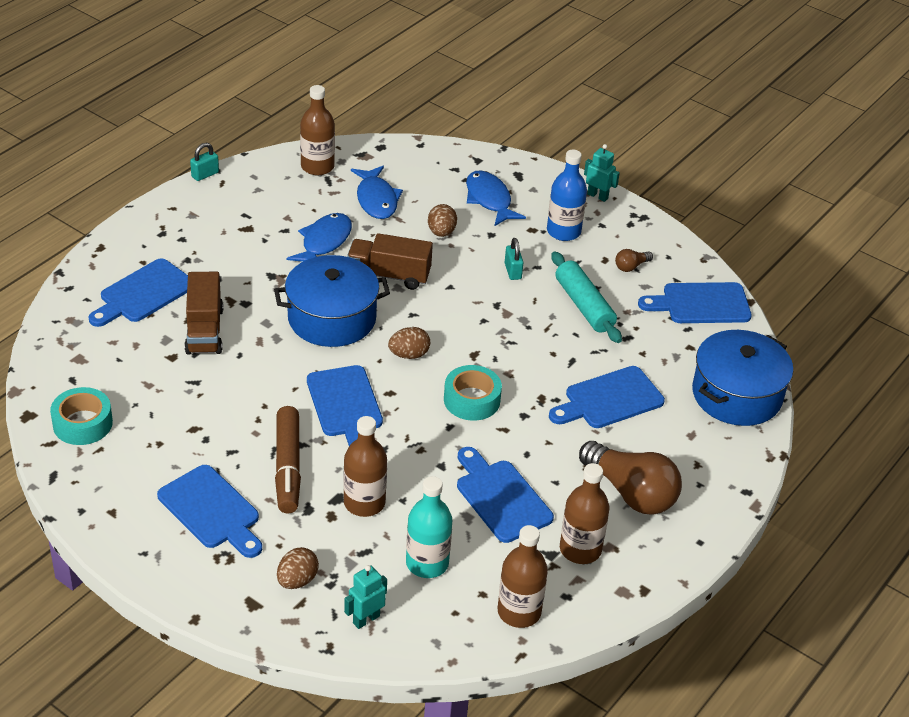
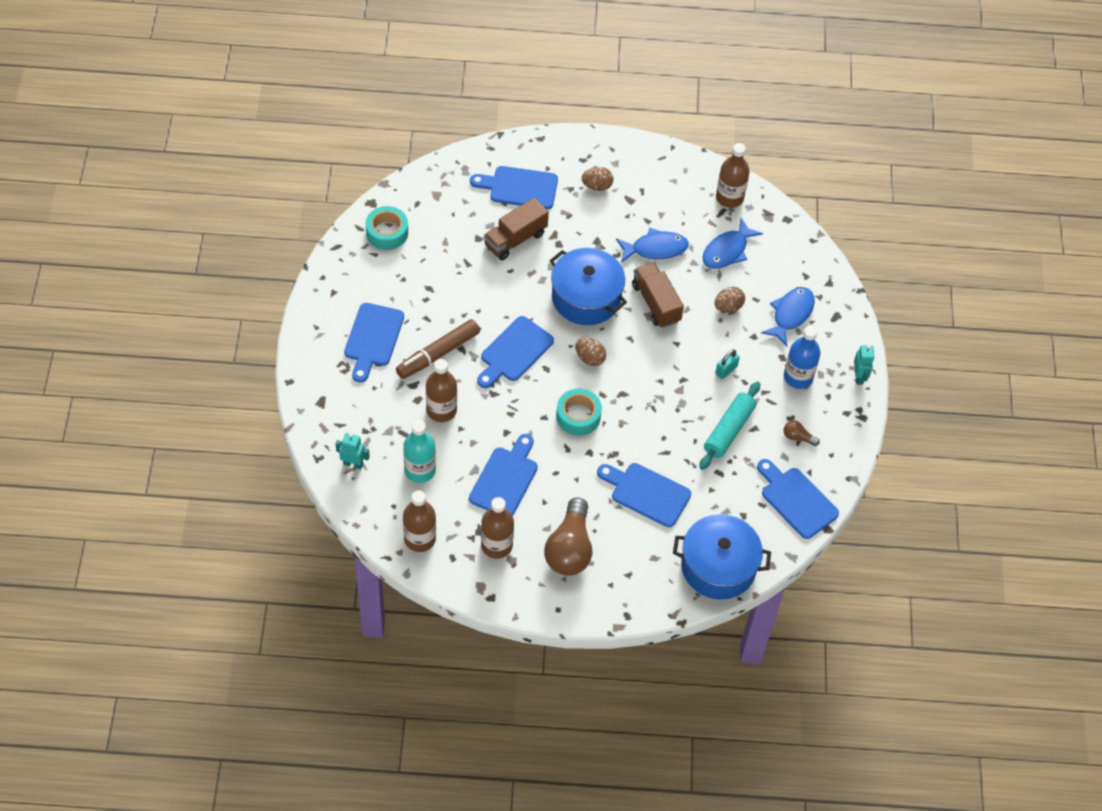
camera: 55 degrees right, 15 degrees up
(205, 174) = (661, 143): turquoise padlock -> none
(297, 580) = (355, 413): brown egg -> brown egg (597, 186)

